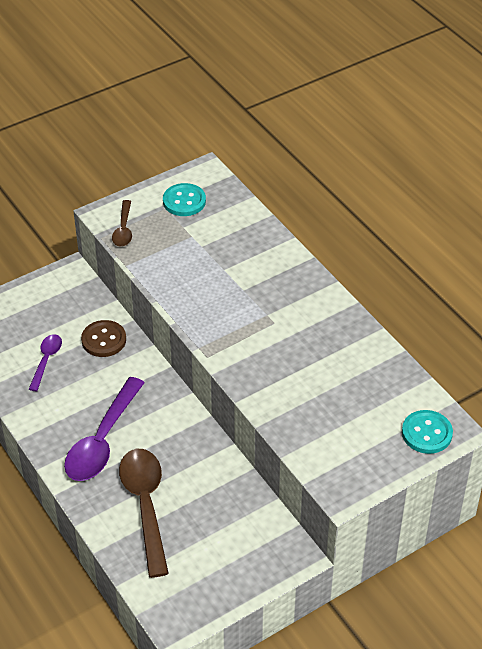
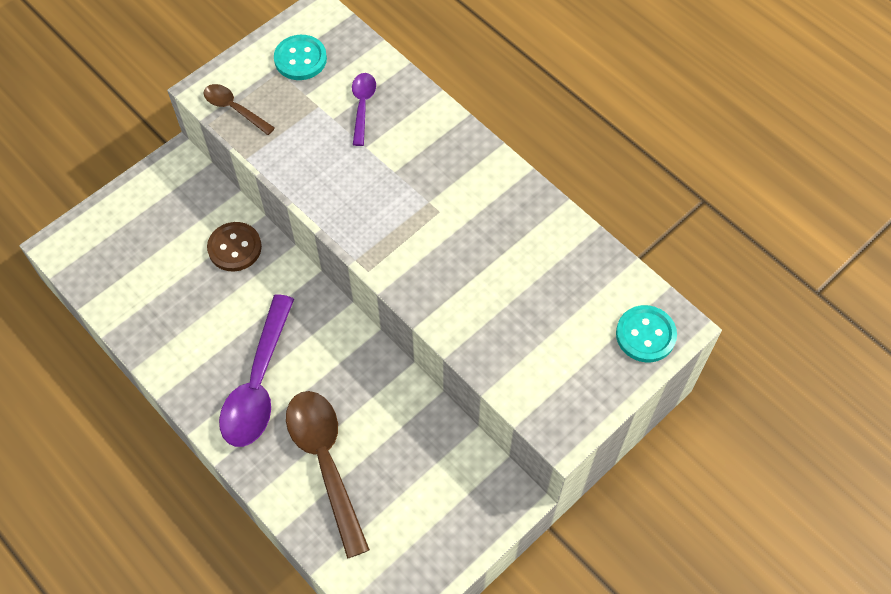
camera: 10 degrees left, 15 degrees up
(46, 360) = (171, 286): purple spoon -> purple spoon (362, 106)
(123, 229) = (234, 109): brown spoon -> brown spoon turned 135 degrees clockwise

